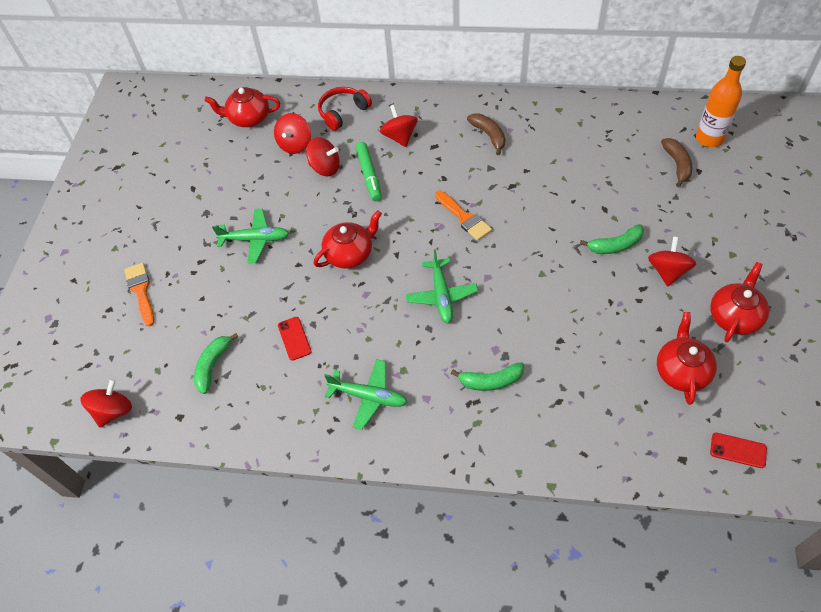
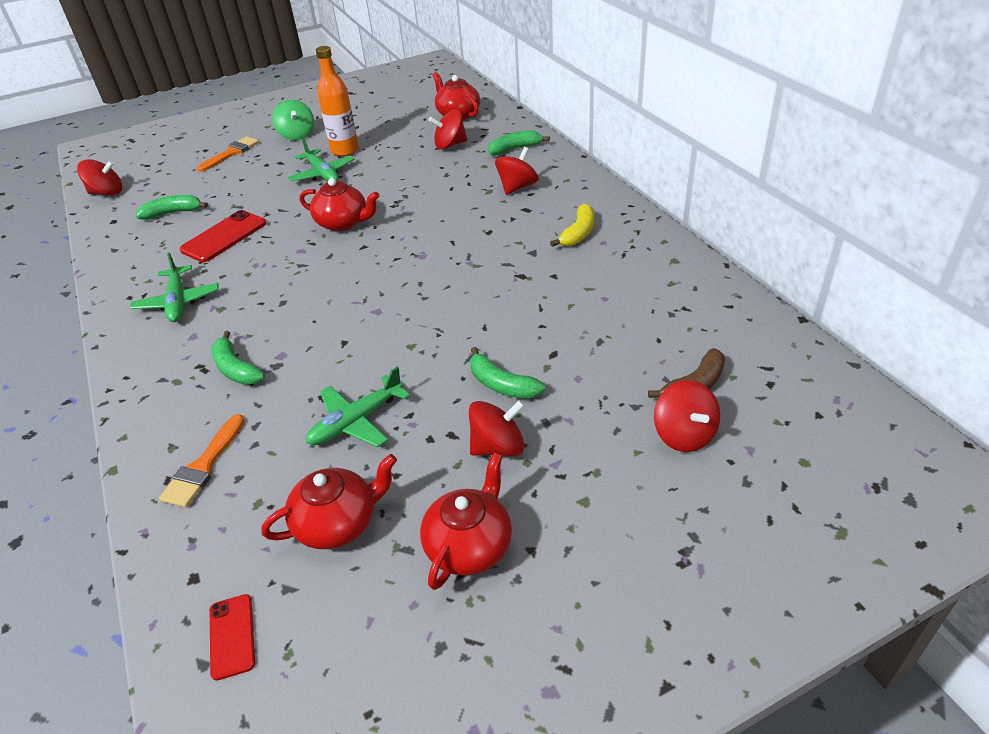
camera: 55 degrees right, 15 degrees down
(160, 232) = (297, 135): none -> green spinning top
(294, 338) = (224, 237): red phone -> red phone, size x1.71
(325, 167) = (437, 169): red spinning top -> red spinning top (684, 435)
(343, 112) = (515, 149): red headphones -> green banana
(369, 175) = (450, 193): green marker -> none
(442, 295) = (330, 293): green plane -> green plane (356, 421)
(464, 218) = (446, 265): orange brush -> orange brush (203, 466)
(489, 135) = (578, 233): brown banana -> yellow banana
(709, 138) = (778, 398): orange bottle -> orange bottle (345, 150)
(734, 316) = (470, 545): red teapot -> red teapot turned 60 degrees counterclockwise

